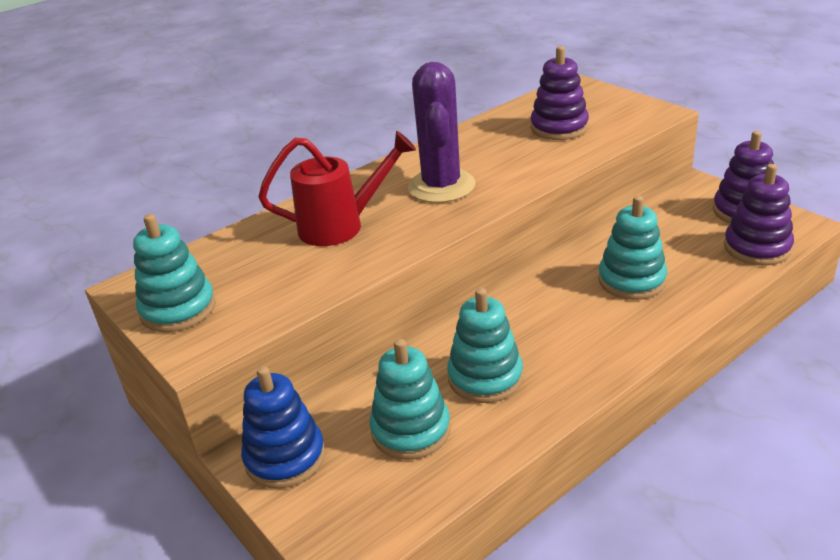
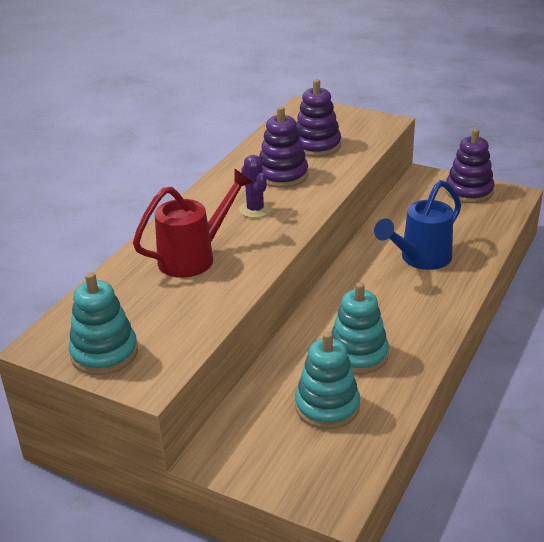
camera: 25 degrees left, 0 degrees up
(285, 457) = (242, 452): blue stacking toy -> none
(441, 186) = (255, 209): purple cactus -> purple cactus, size x0.55
(631, 280) = (420, 259): turquoise stacking toy -> blue watering can
(757, 248) = (493, 218): purple stacking toy -> purple stacking toy (282, 175)

